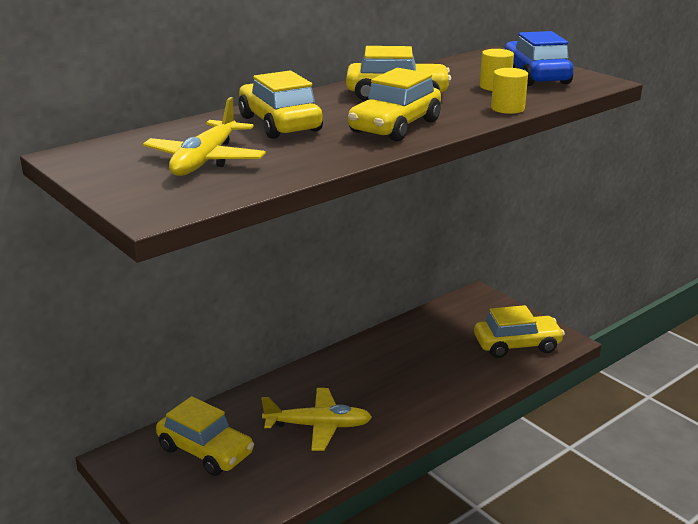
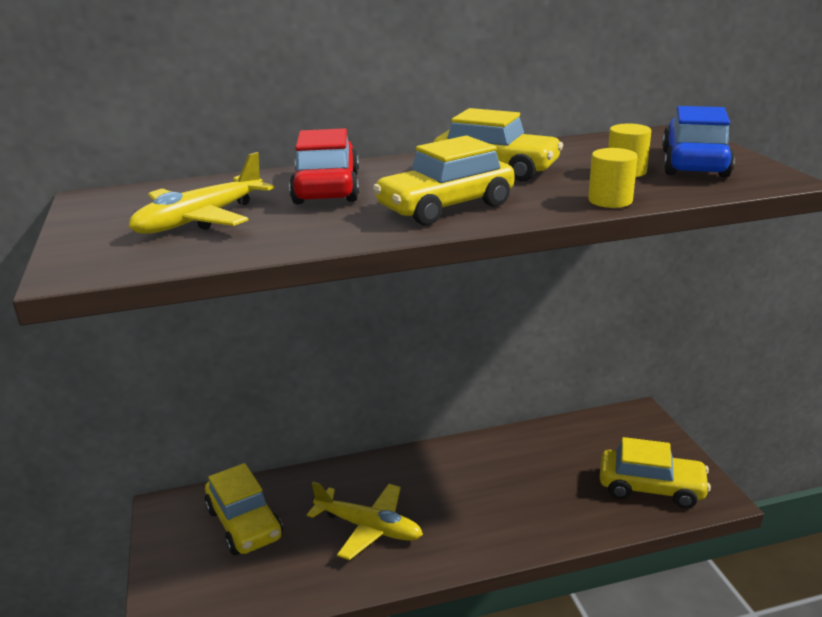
camera: 25 degrees right, 0 degrees up
(279, 124) = (327, 188): yellow car -> red car

